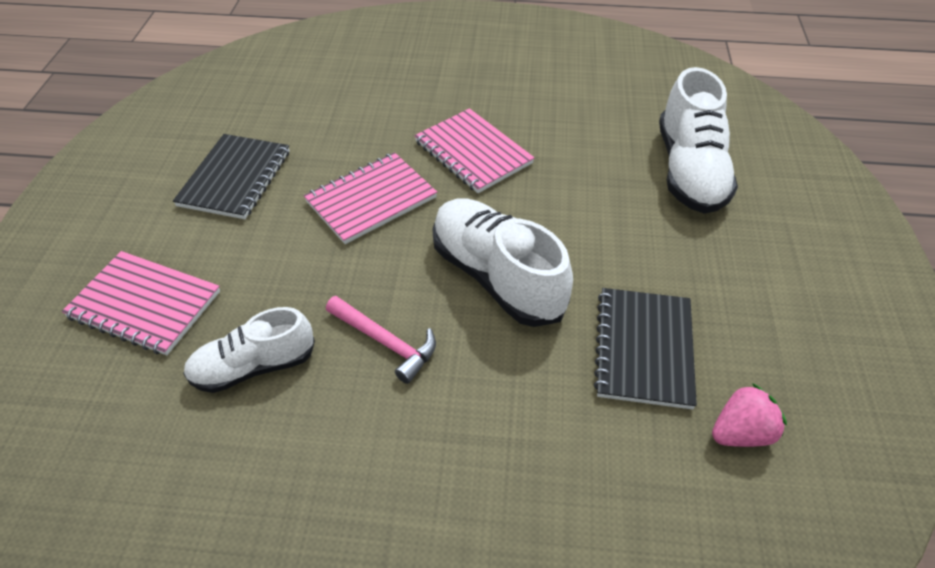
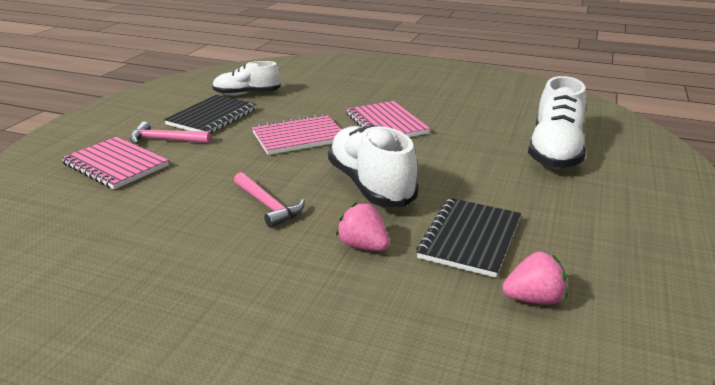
camera: 15 degrees right, 20 degrees down
(191, 239) = (165, 140): none -> pink hammer
(254, 367) = (168, 204): white shoe -> white shoe (247, 94)
(528, 390) = (363, 246): none -> pink strawberry

